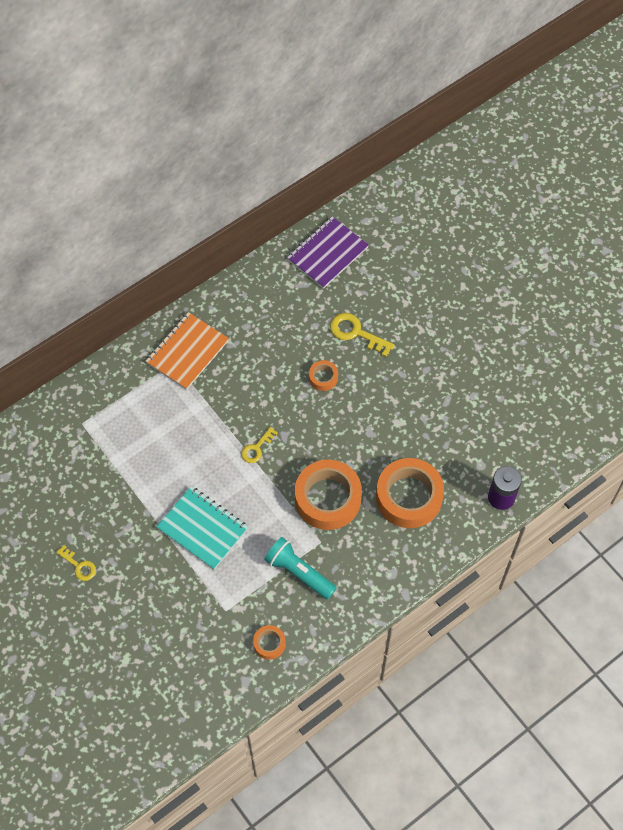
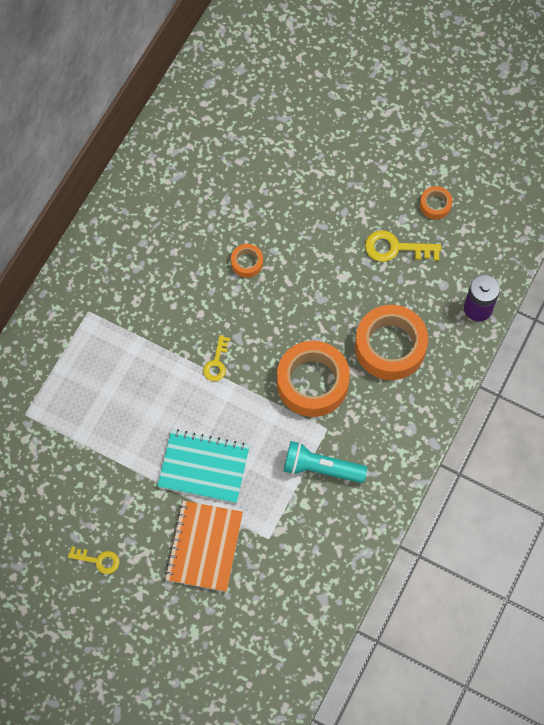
camera: 25 degrees left, 5 degrees up
(187, 352) = (96, 294): orange notebook -> orange notebook (204, 547)
(269, 643) = (327, 551): orange tape -> orange tape (435, 205)
(327, 254) = (187, 133): purple notebook -> none
(356, 333) = (257, 203): yellow key -> yellow key (396, 248)

